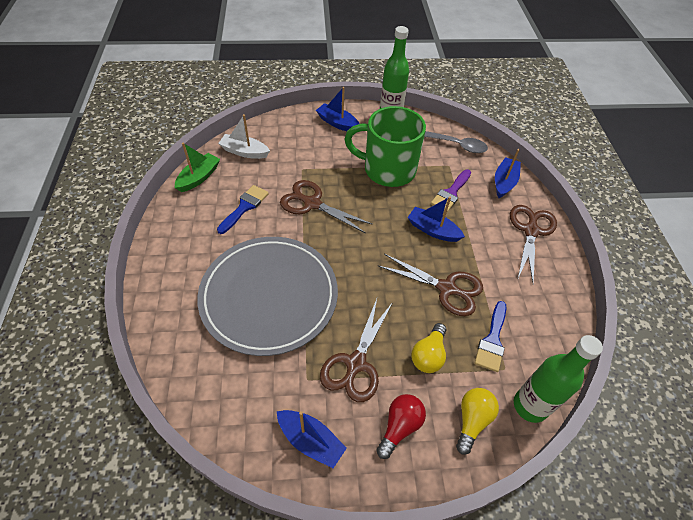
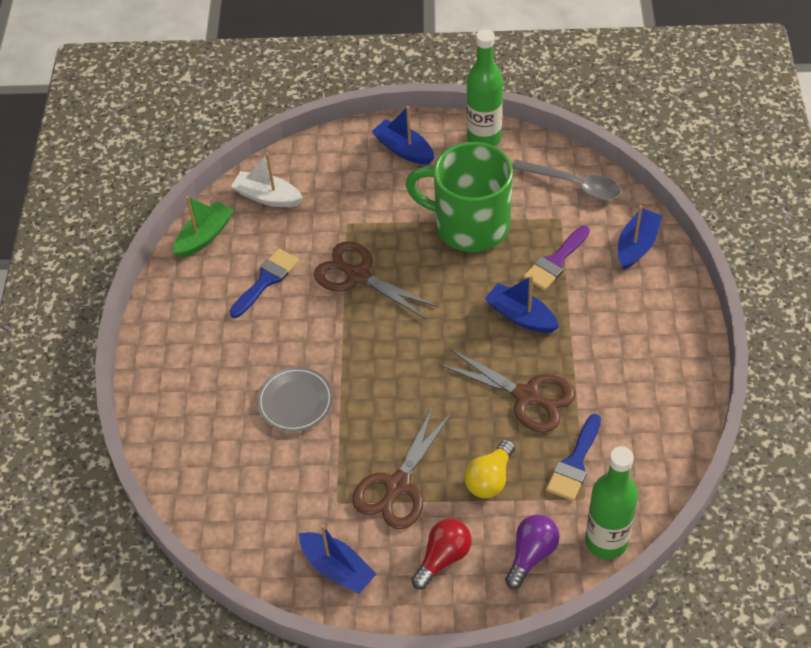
camera: 10 degrees right, 0 degrees up
(269, 296) = (295, 401): grey plate -> grey plate, size x0.44
(472, 420) = (531, 554): yellow light bulb -> purple light bulb
(531, 231) = (659, 319): brown scissors -> none

